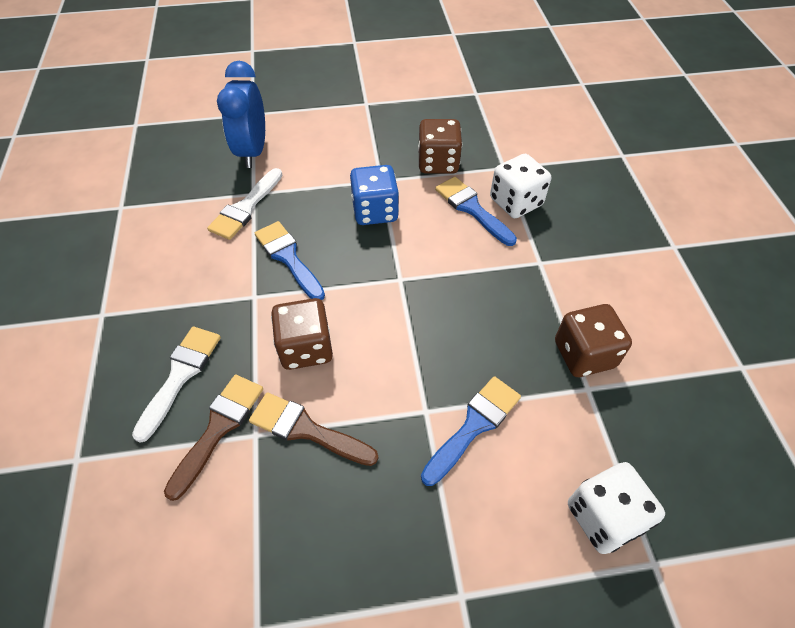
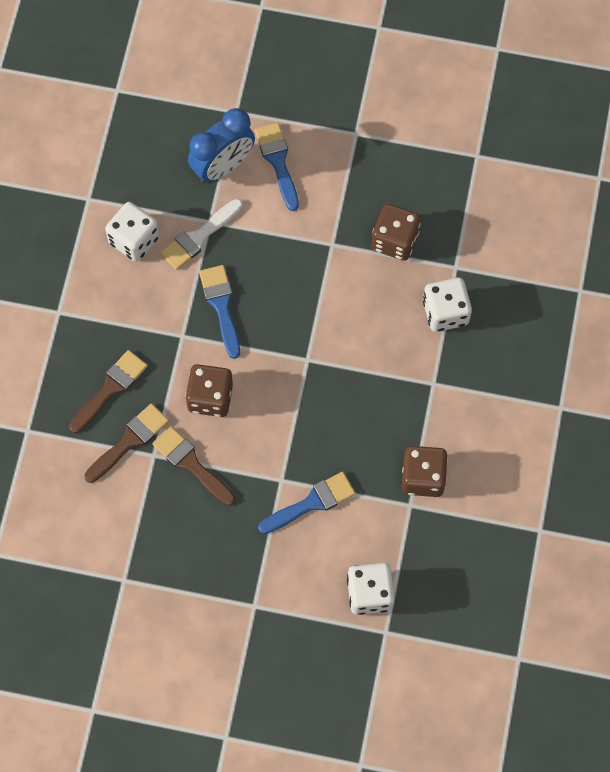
camera: 20 degrees right, 15 degrees up
(177, 227) = (134, 240): none -> white dice
(180, 375) = (110, 389): white brush -> brown brush
(253, 151) = (223, 166): blue clock -> blue clock turned 150 degrees counterclockwise
(375, 211) = (313, 280): blue dice -> none
(472, 209) = (401, 306): blue brush -> blue brush (278, 161)

